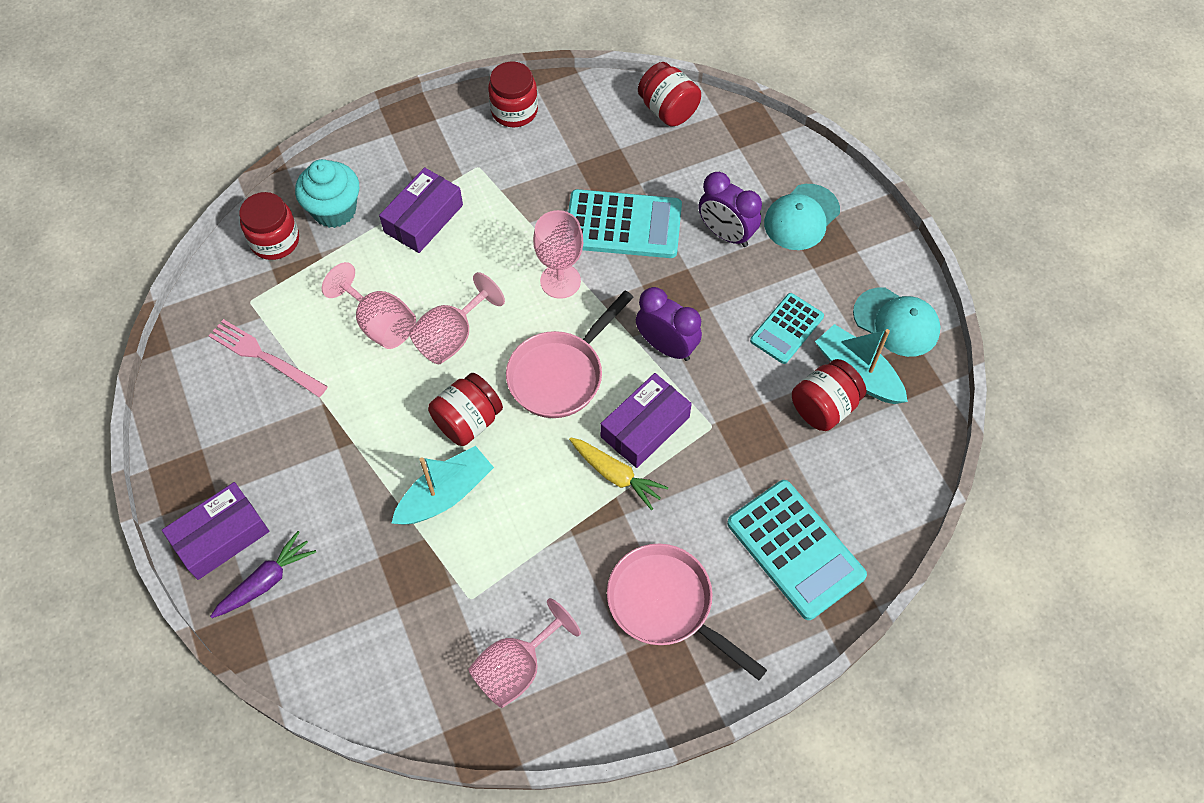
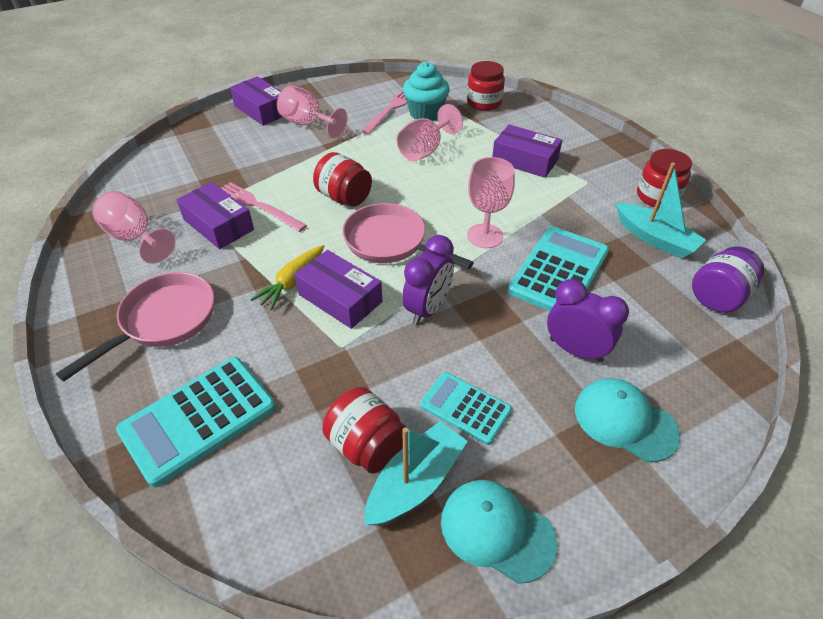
camera: 85 degrees right, 15 degrees down
(266, 581) = (228, 128): purple carrot -> none
(334, 210) = (518, 122): turquoise cupcake -> turquoise cupcake (425, 113)
(445, 494) = (282, 192): turquoise boat -> turquoise boat (654, 238)
(452, 337) = (418, 183): pink goblet -> pink goblet (308, 124)
(470, 522) = (258, 206): none -> pink fork
(503, 567) = (218, 225): none -> purple box
(623, 225) = (559, 271): turquoise calculator -> turquoise calculator turned 150 degrees counterclockwise
(668, 110) = (718, 296): red jar -> purple jar
(726, 234) = (575, 350): purple clock -> purple clock turned 90 degrees clockwise
(896, 322) = (496, 530): turquoise cap -> turquoise cap turned 90 degrees clockwise

